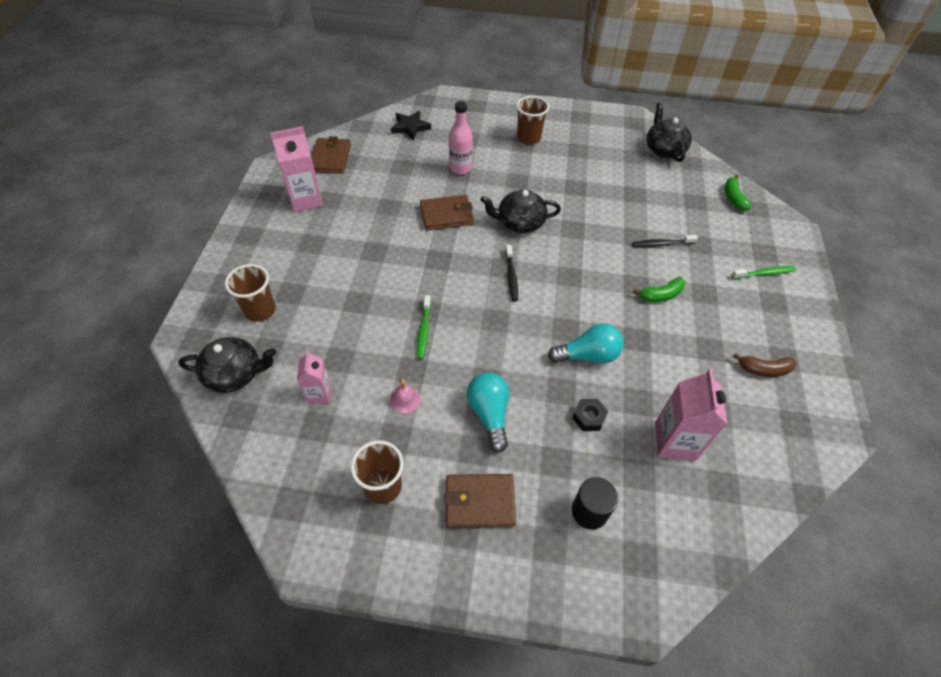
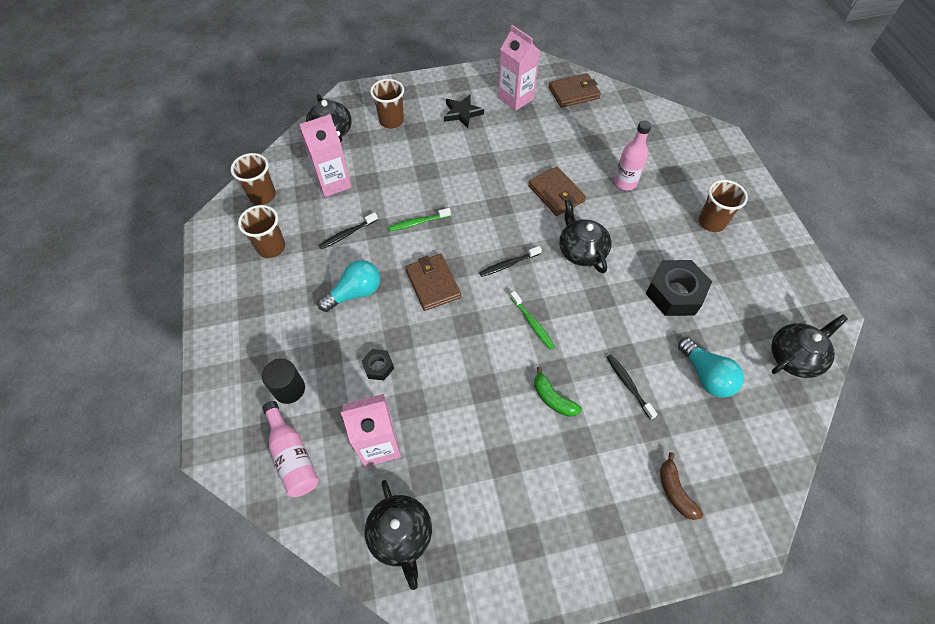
camera: 70 degrees right, 5 degrees up
(291, 479) = (262, 195): none -> brown cup
(319, 394) = (333, 182): pink carton -> pink carton, size x1.66
(405, 399) = (347, 234): pink bell -> black toothbrush
(410, 127) = (654, 128): black star -> black star (462, 113)
(479, 502) = (276, 310): brown wallet -> brown wallet (433, 284)
(587, 185) = (675, 293): none -> black nut
(588, 355) = (446, 350): turquoise light bulb -> turquoise light bulb (706, 376)
(671, 526) = (292, 456): none -> pink bottle
(733, 198) = (760, 452): green banana -> none
(763, 369) = (499, 520): brown banana -> brown banana (675, 491)
(764, 273) = (646, 505): green toothbrush -> green toothbrush (532, 323)
(768, 448) = (401, 535): none -> black teapot

